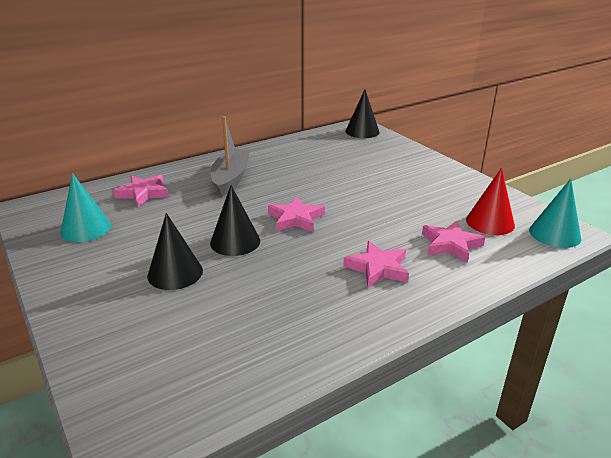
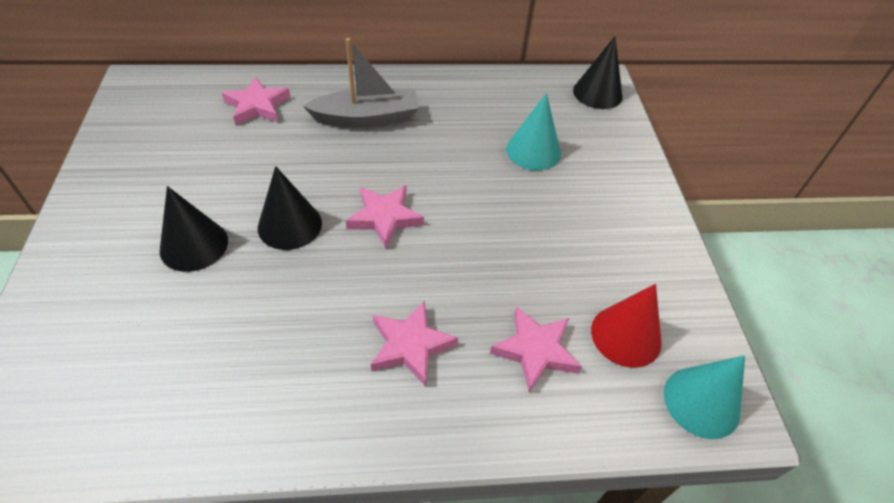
camera: 25 degrees right, 20 degrees up
(86, 228) = (163, 138): turquoise cone -> turquoise cone (533, 151)
(231, 178) = (367, 118): grey boat -> grey boat turned 45 degrees clockwise

